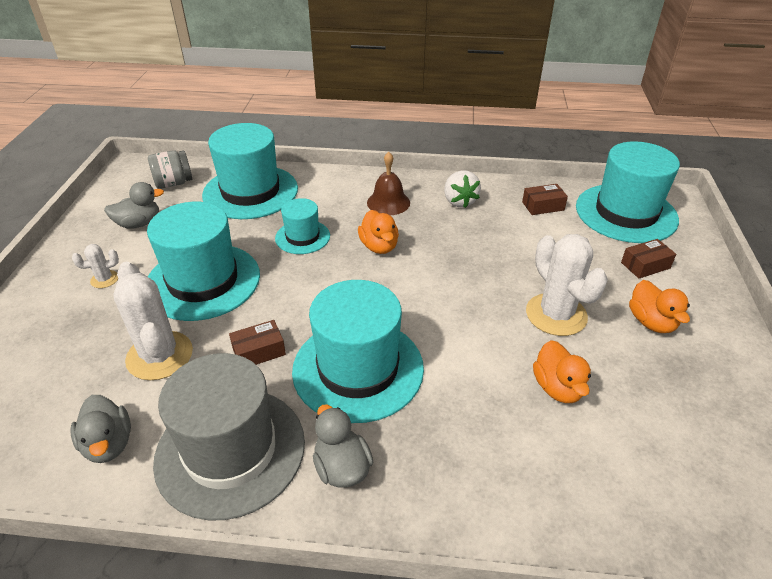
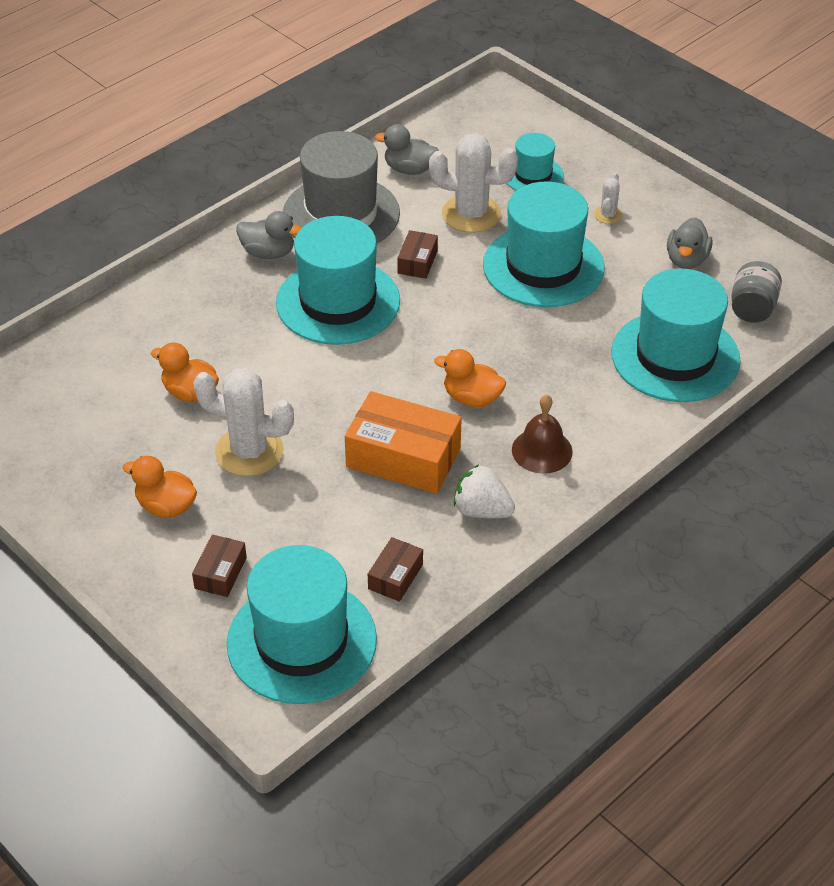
camera: 130 degrees right, 5 degrees up
(302, 237) = (546, 354): turquoise hat -> turquoise hat (533, 175)
(463, 247) = (403, 457): none -> orange box

